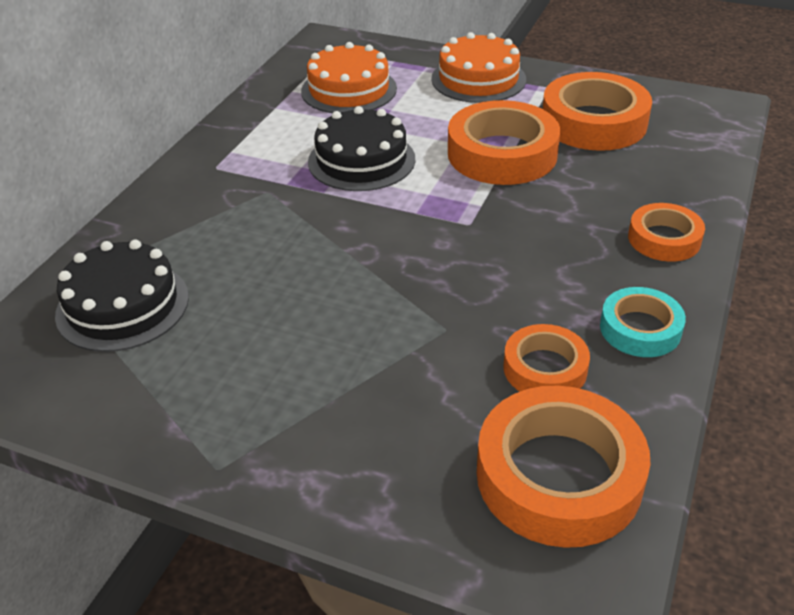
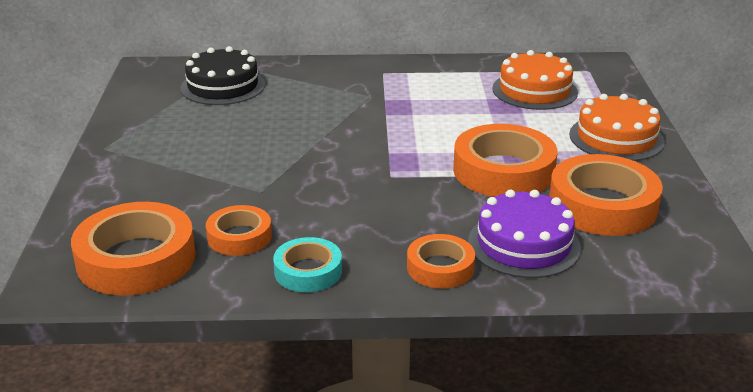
camera: 65 degrees right, 10 degrees down
(361, 160) = (438, 118): black cake -> none
(641, 181) = (524, 244): none -> purple cake

